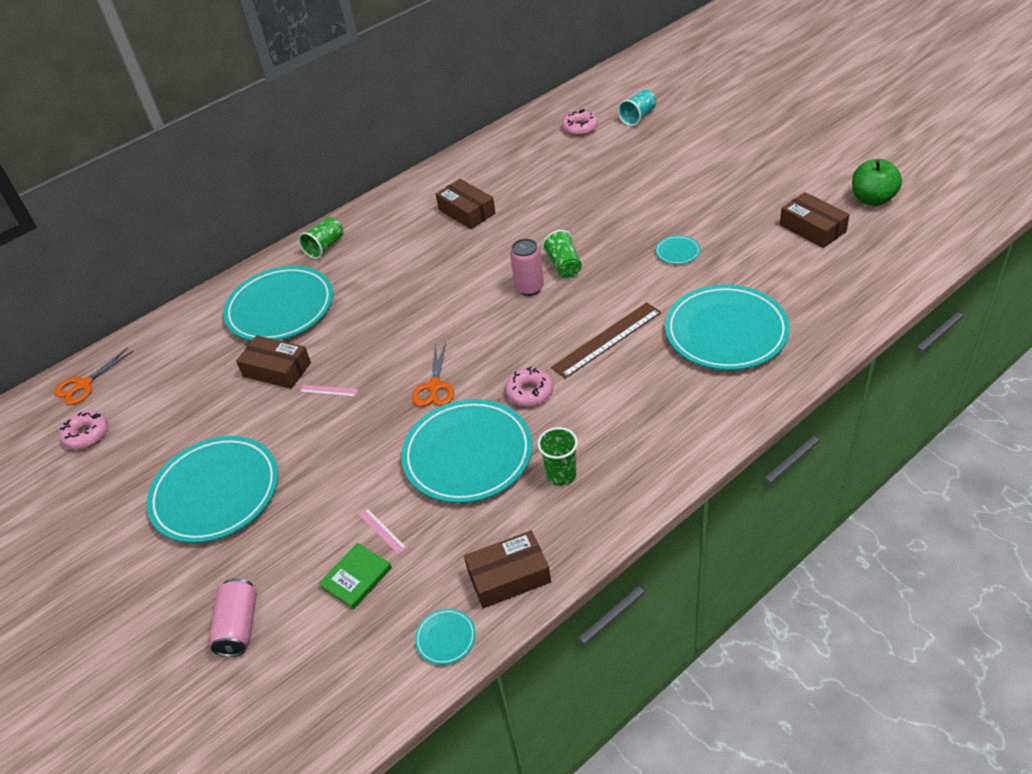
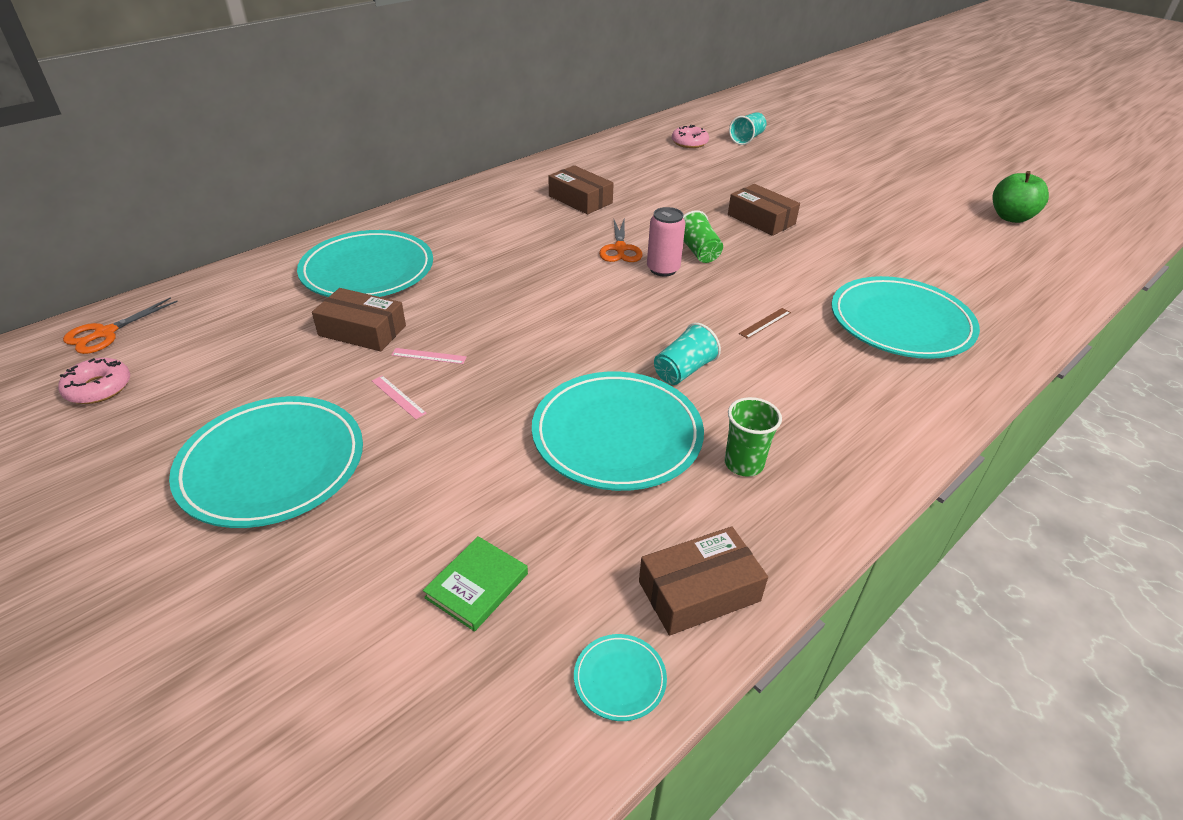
camera: 10 degrees left, 5 degrees down
(239, 626) = (296, 652): pink can -> none
(325, 247) = (421, 219): green cup -> none
(382, 530) = (510, 523): pink ruler -> pink ruler (398, 397)
(434, 386) = (564, 358): orange scissors -> orange scissors (620, 249)
(529, 392) = (684, 370): pink donut -> turquoise cup
(607, 340) = (765, 323): brown ruler -> brown ruler, size x0.45
(677, 252) = (821, 248): turquoise plate -> none
(812, 228) = (959, 237): brown box -> brown box (761, 219)

